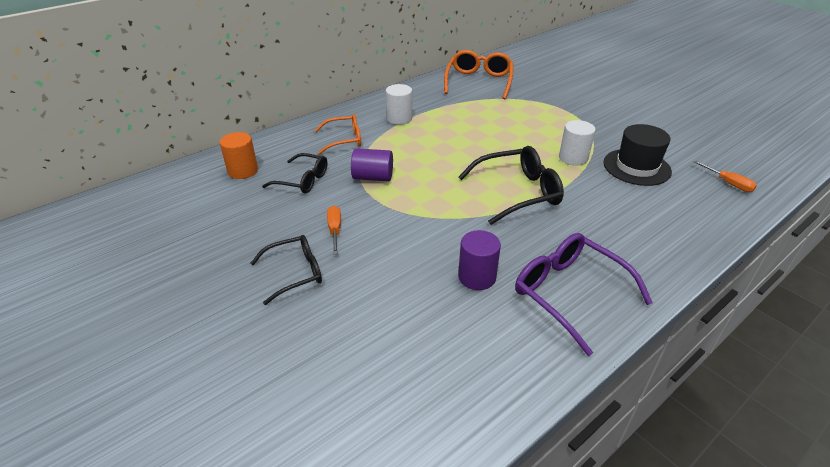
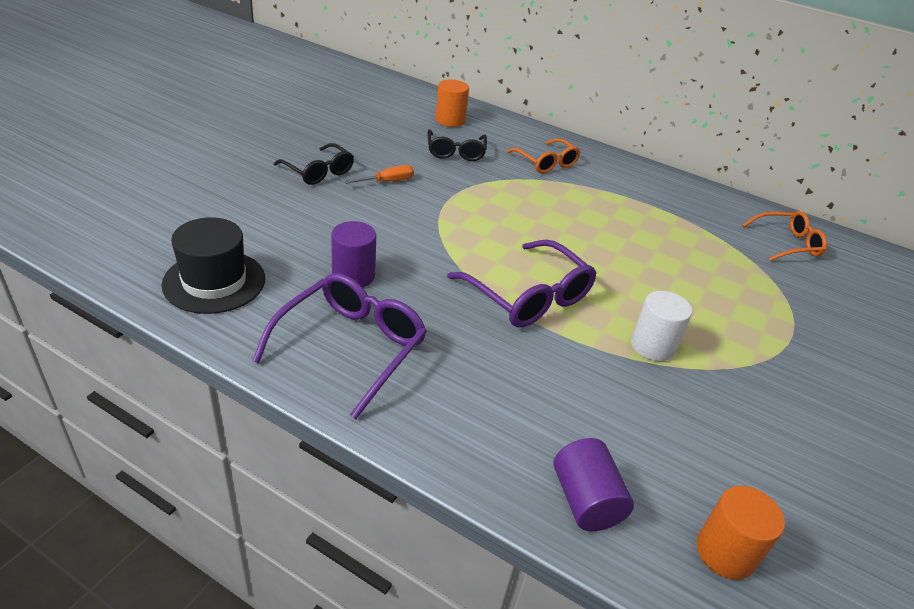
camera: 65 degrees right, 0 degrees up
(373, 177) = (488, 190): purple cylinder -> purple cylinder (585, 500)
(399, 118) = (623, 191): white cylinder -> none
(479, 81) = (787, 243): orange glasses -> orange glasses, size x0.65
(518, 192) = (528, 296): black glasses -> purple glasses
(636, 167) = (682, 419): black hat -> black hat (214, 281)
(729, 184) = (725, 552): orange screwdriver -> orange cylinder

